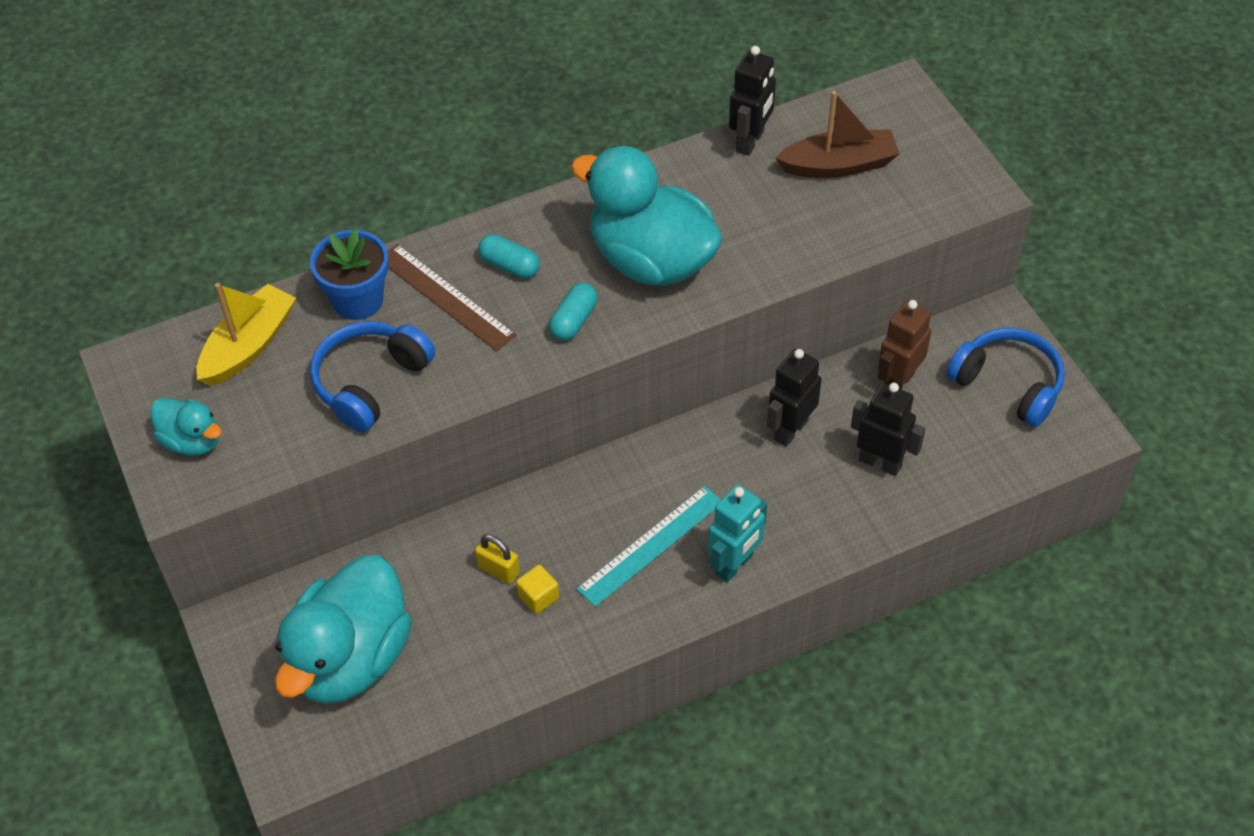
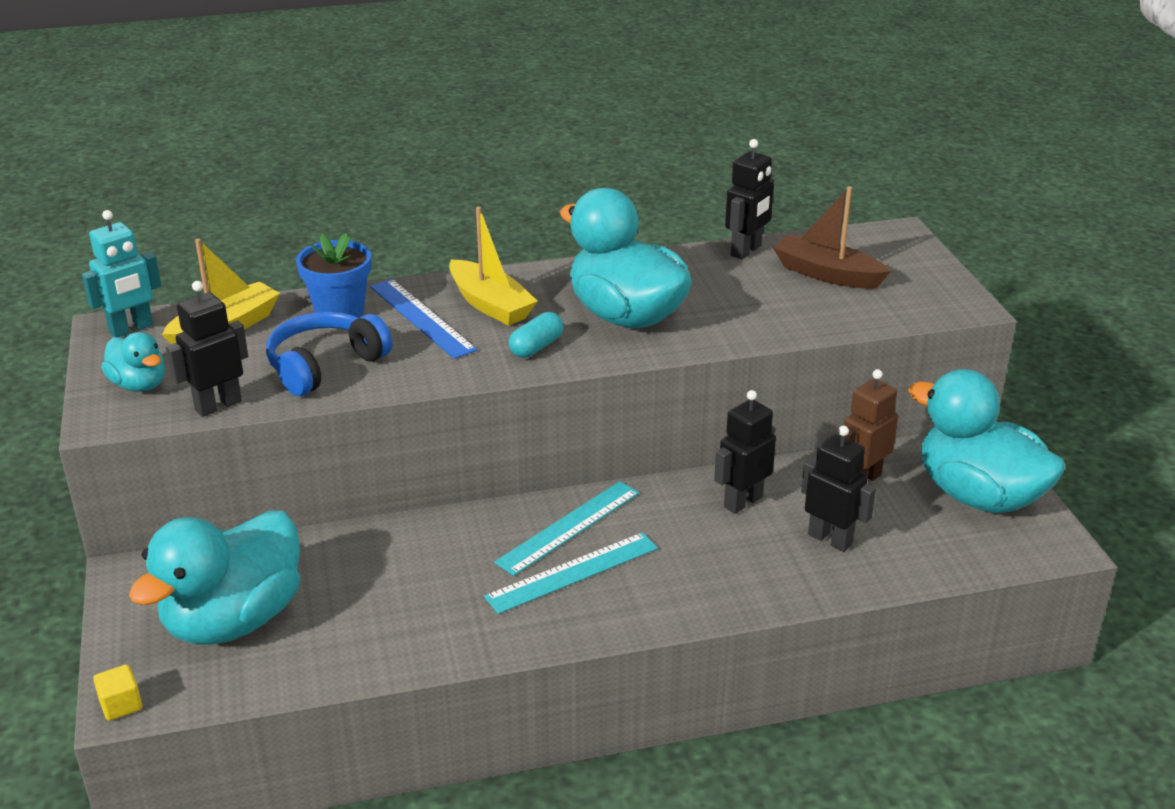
camera: 10 degrees right, 20 degrees down
(283, 456) = (218, 405): none -> black robot
(446, 296) = (422, 318): brown ruler -> blue ruler
(498, 570) = (411, 570): yellow padlock -> none
(510, 265) = (490, 304): turquoise capsule -> yellow boat
(538, 597) = (443, 597): yellow cube -> yellow cube (121, 705)
(633, 491) = (569, 527): none -> turquoise ruler
(735, 565) = (655, 600): turquoise robot -> turquoise robot (131, 329)
(838, 165) = (827, 274): brown boat -> brown boat turned 150 degrees counterclockwise
(1008, 384) = (978, 496): blue headphones -> turquoise duck

